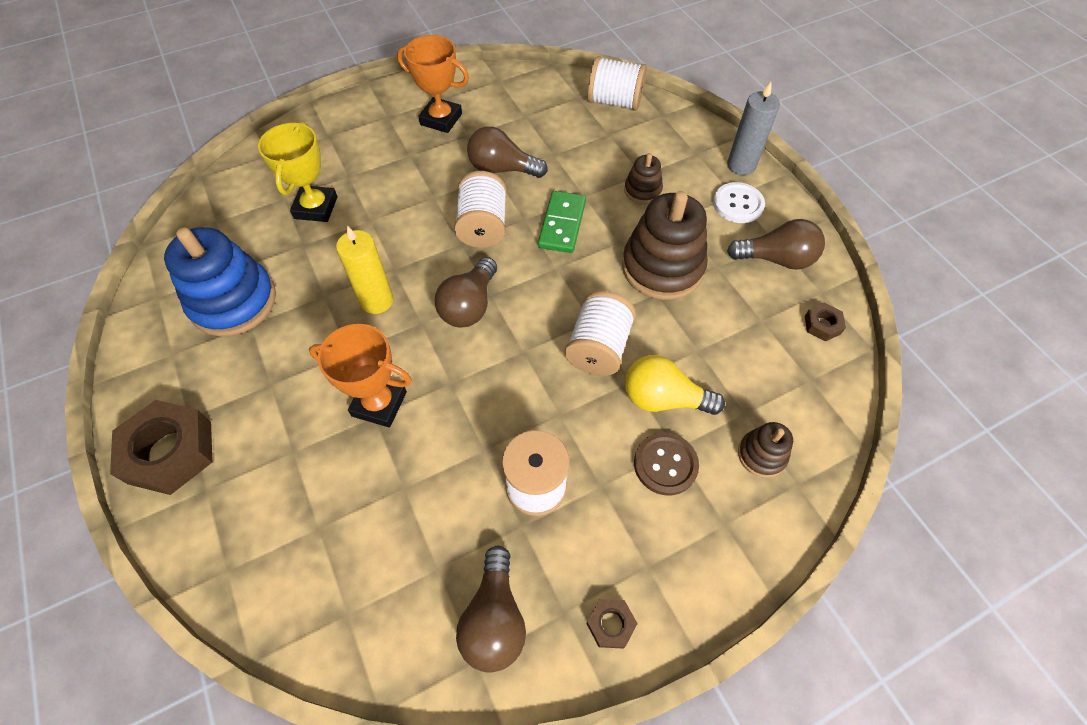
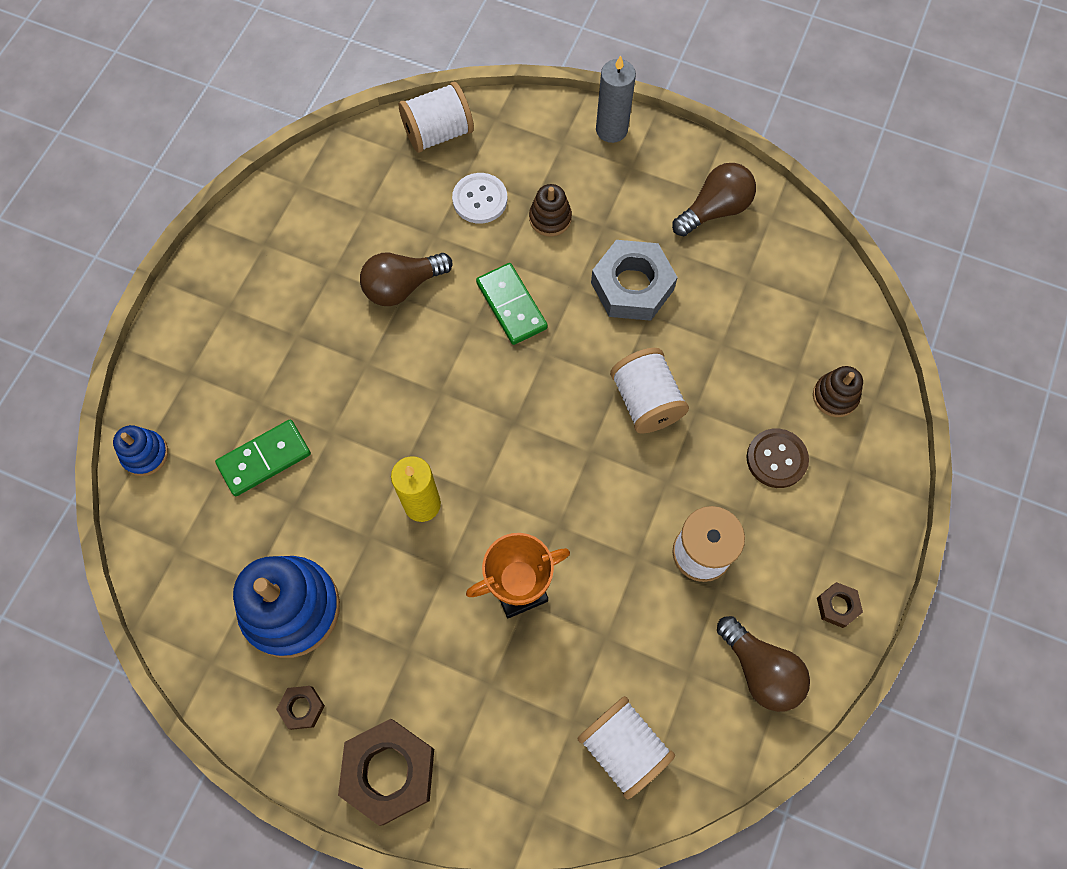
camera: 40 degrees left, 10 degrees up
(258, 160) = (145, 454): none -> blue stacking toy
(316, 208) = (264, 459): yellow trophy -> green domino
(441, 119) = (286, 272): orange trophy -> none
(469, 305) = (507, 445): brown light bulb -> none
(483, 226) = (443, 360): white spool -> white spool (623, 748)
(662, 267) = (632, 286): brown stacking toy -> grey nut
(663, 399) = (731, 406): yellow light bulb -> none
(738, 204) = (641, 175): white button -> white button (480, 199)
(822, 325) = (794, 248): brown nut -> brown nut (302, 708)

